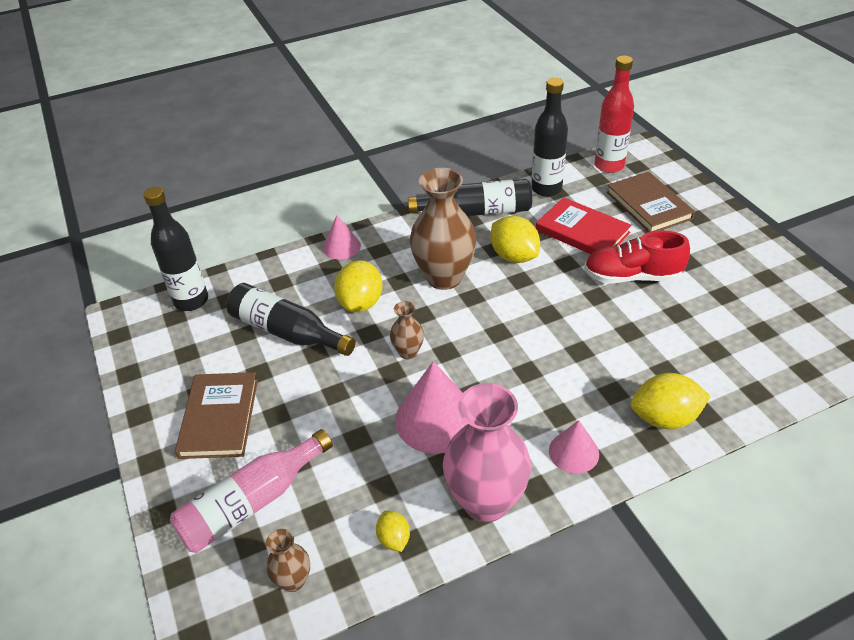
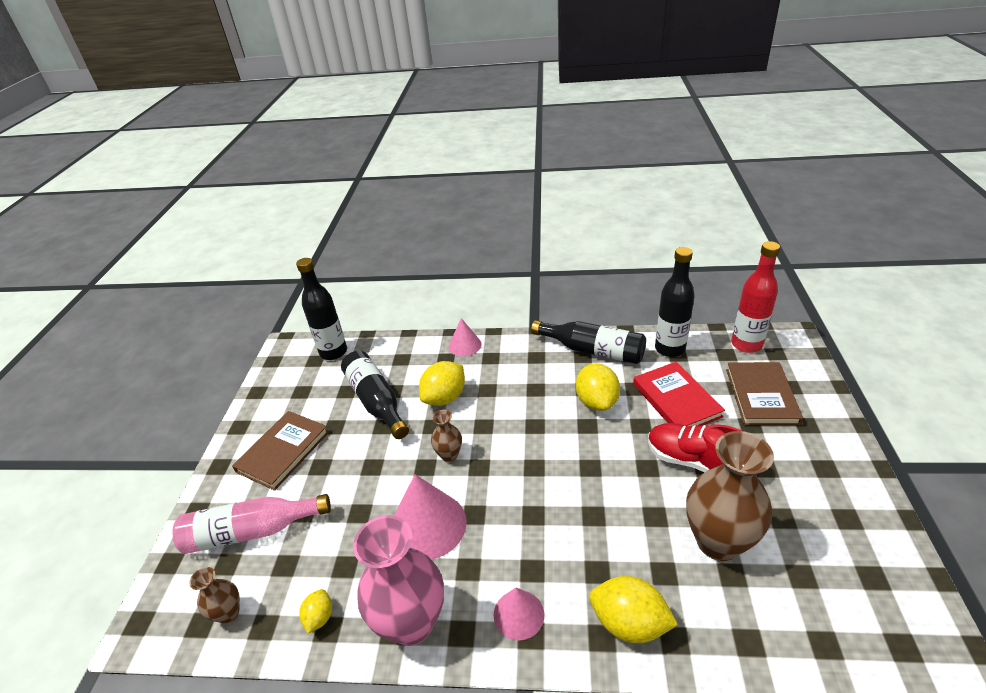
camera: 30 degrees right, 5 degrees down
(444, 277) = (524, 400): brown vase -> brown vase (718, 542)

